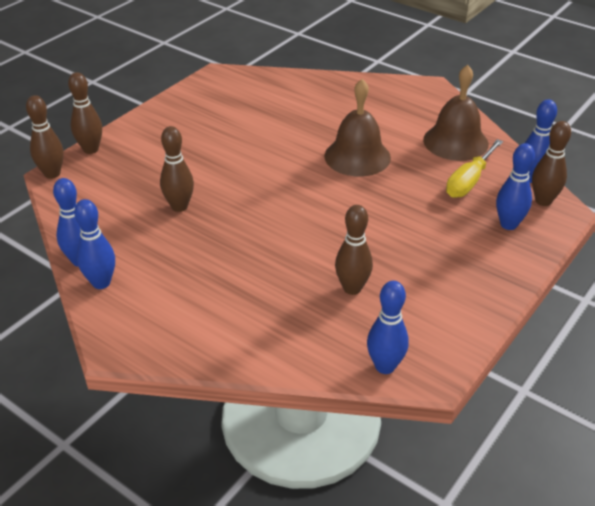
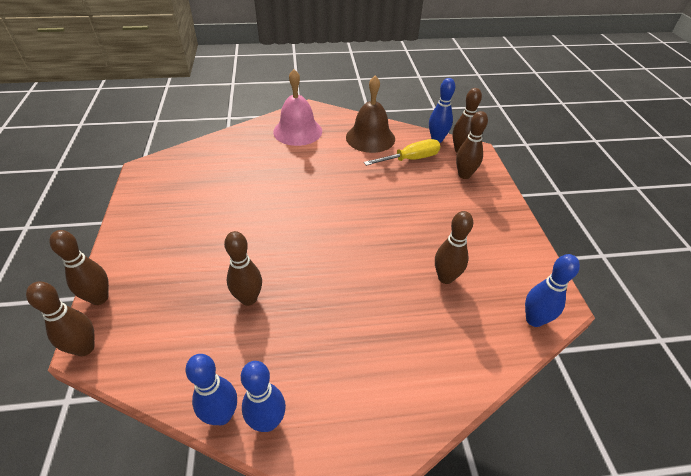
camera: 45 degrees left, 5 degrees up
(357, 156) = (327, 179): brown bell -> none
(388, 102) = (297, 131): none -> pink bell
(469, 181) = (410, 159): yellow screwdriver -> yellow screwdriver turned 105 degrees counterclockwise
(508, 224) = (464, 175): blue bowling pin -> brown bowling pin

